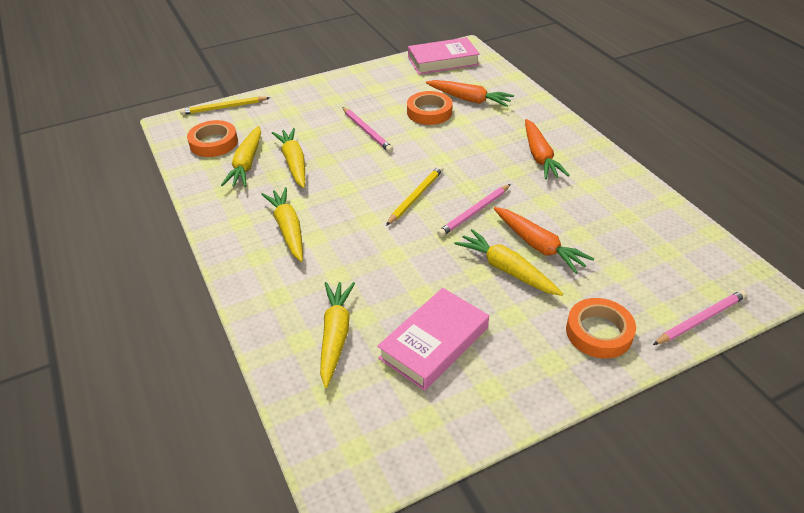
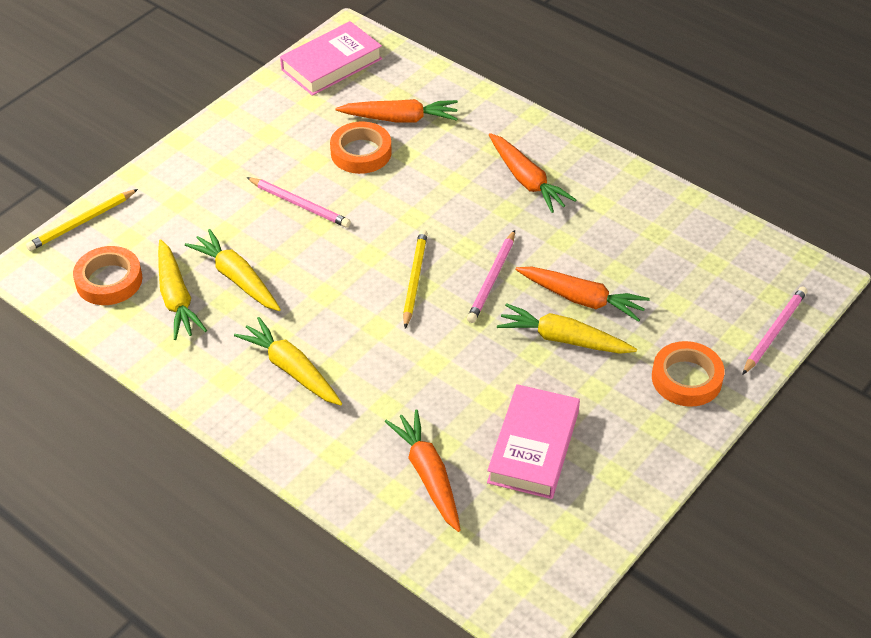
camera: 25 degrees left, 5 degrees up
(335, 336) = (428, 475): yellow carrot -> orange carrot

